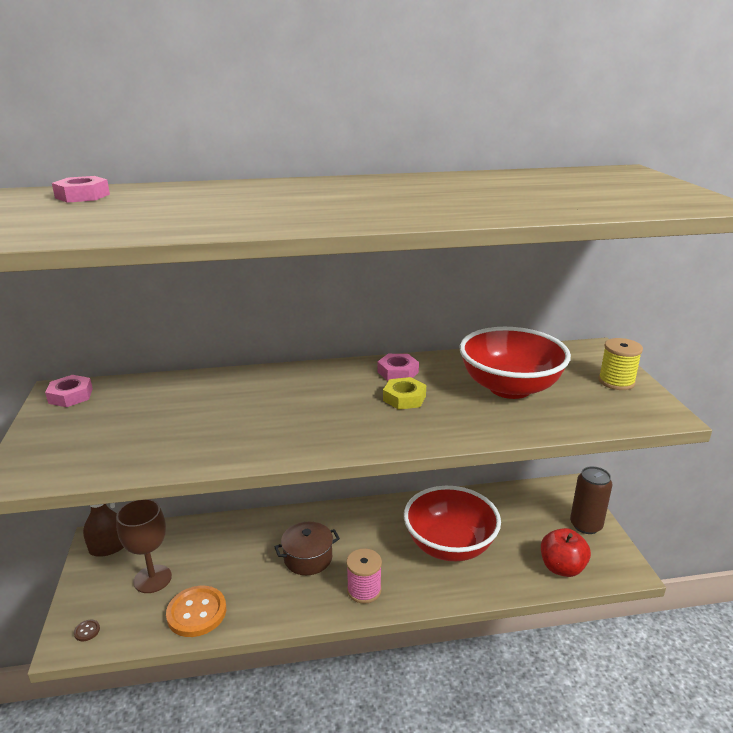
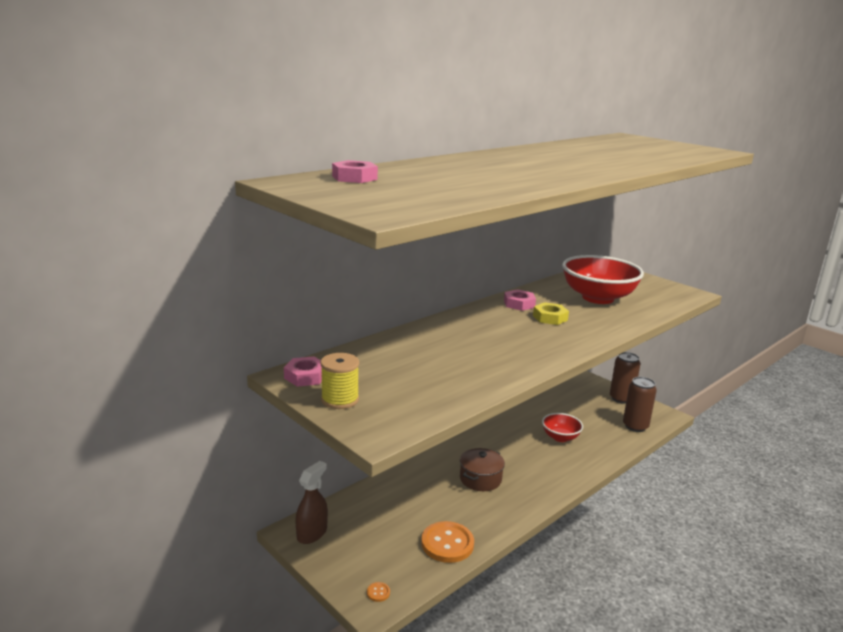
camera: 35 degrees left, 5 degrees down
(87, 631) = (378, 592): brown button -> orange button
(152, 579) = (382, 538): brown goblet -> none
(364, 590) = (541, 483): pink spool -> none
(449, 545) = (560, 437): red bowl -> red bowl, size x0.54
(562, 568) = (635, 426): red apple -> brown can
(616, 382) = (645, 282): yellow spool -> yellow spool (340, 400)

